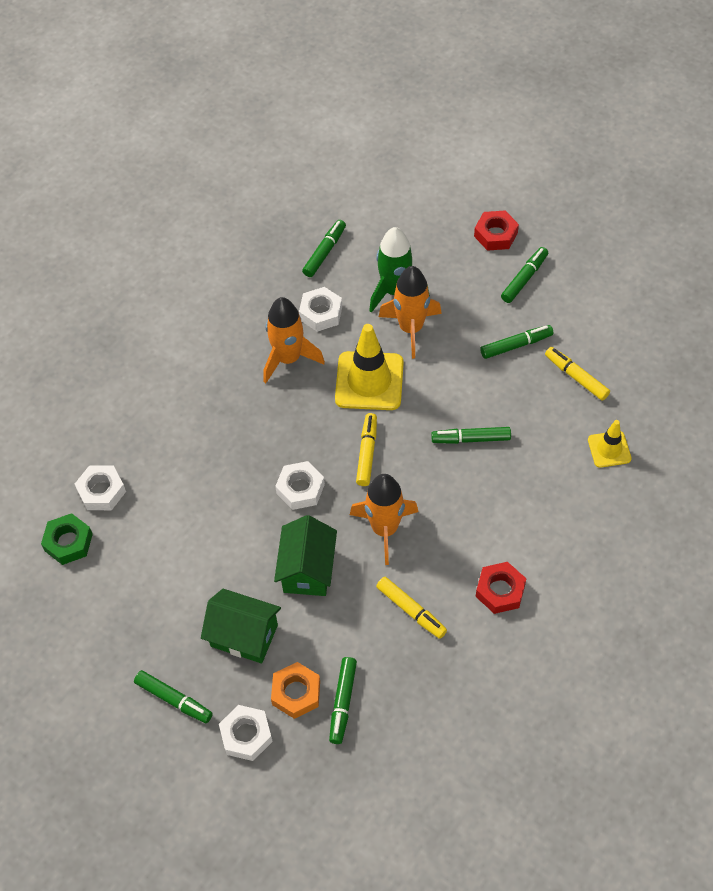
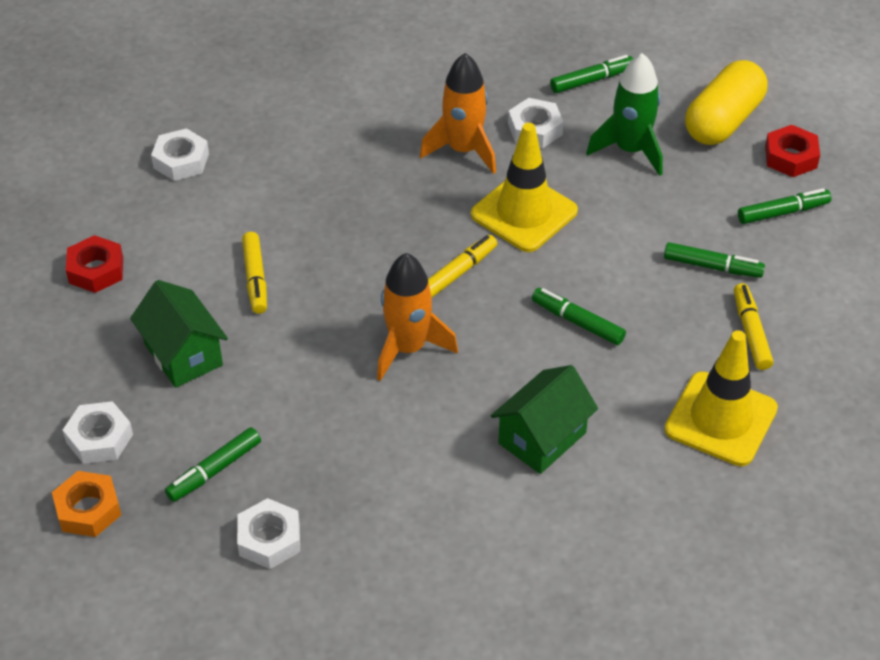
camera: 35 degrees right, 10 degrees down
(68, 542) = (111, 184): green nut -> none
(174, 699) = (68, 366): green marker -> none
(296, 693) = (180, 433): orange nut -> orange nut (88, 509)
(300, 489) = (362, 265): white nut -> white nut (269, 539)
(307, 569) = (298, 337): green house -> green house (542, 438)
(411, 328) = (614, 191): orange rocket -> none
(411, 610) = (361, 434): yellow marker -> yellow marker (255, 278)
(433, 233) = (723, 121): none -> yellow capsule
(500, 590) = (469, 474): red nut -> red nut (96, 270)
(609, 449) = (721, 419): yellow traffic cone -> yellow traffic cone, size x1.82

